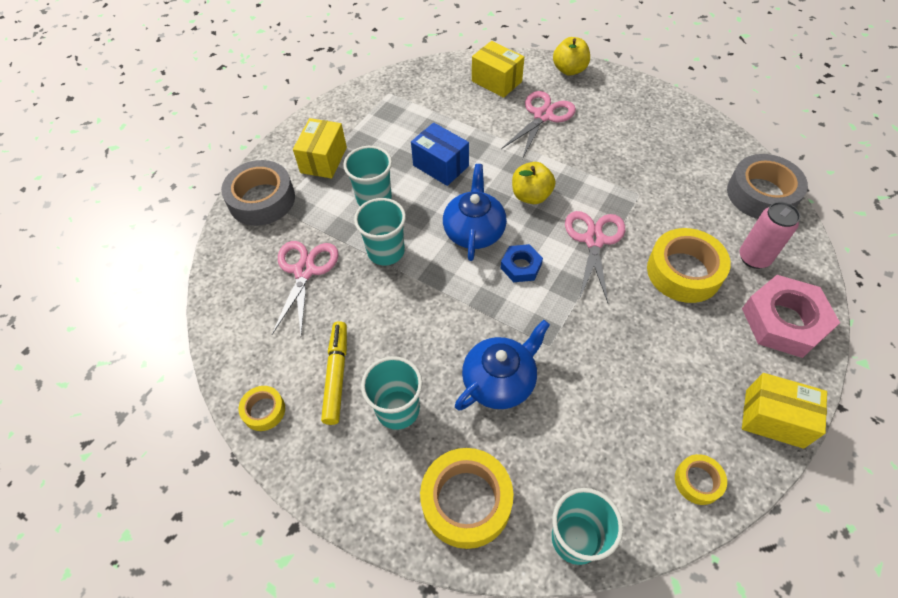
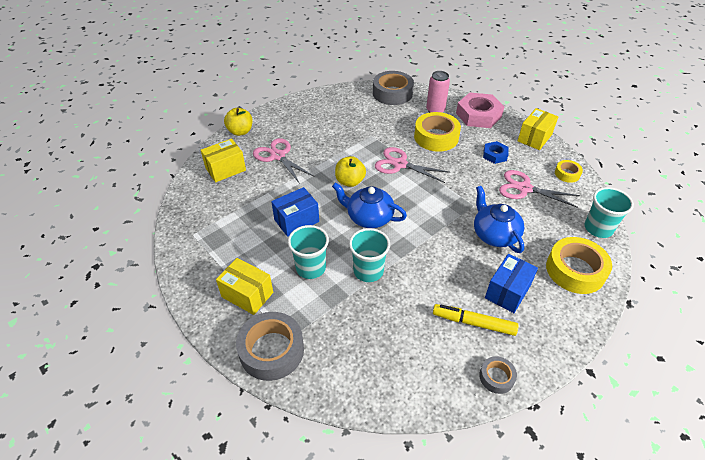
camera: 75 degrees left, 10 degrees down
(264, 410) = (496, 377): yellow tape -> grey tape
(305, 271) = (368, 328): pink scissors -> pink scissors (524, 188)
(398, 409) = (507, 292): turquoise cup -> blue box
(521, 266) = (408, 202): blue nut -> blue nut (495, 155)

